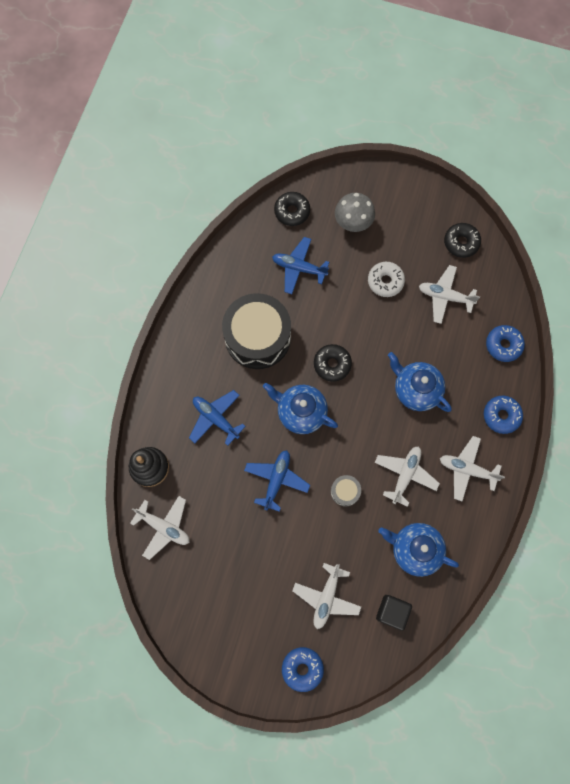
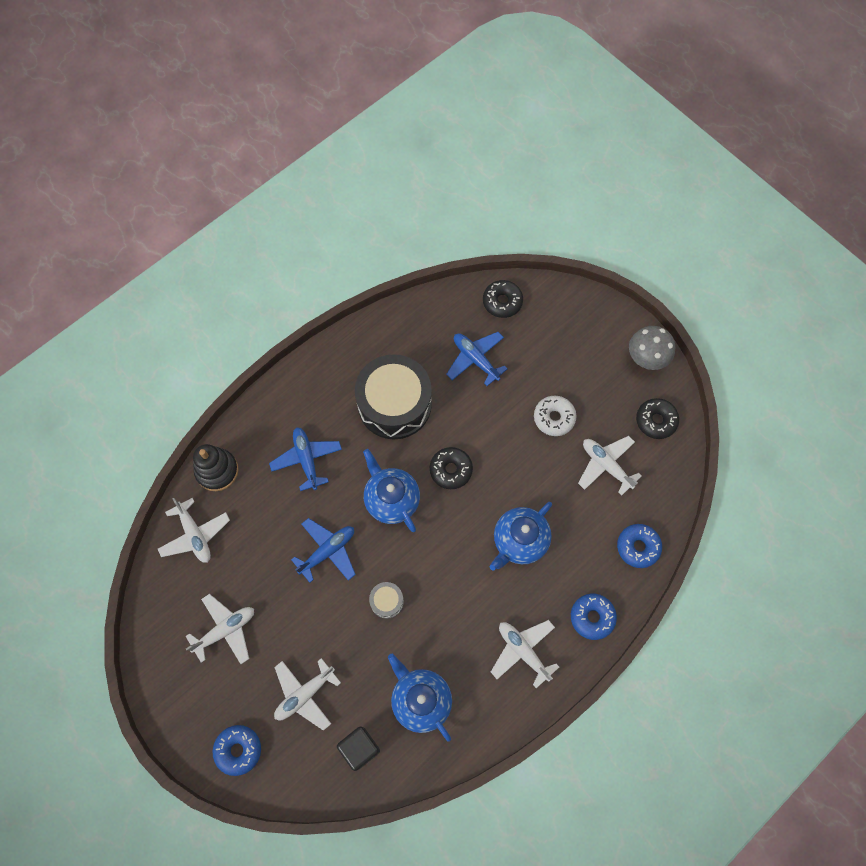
camera: 30 degrees right, 5 degrees down
(352, 223) = (555, 344): grey mushroom -> grey mushroom (646, 359)
(405, 475) = (456, 620): white plane -> white plane (225, 630)
(415, 389) = (519, 541): blue teapot -> blue teapot turned 120 degrees counterclockwise

